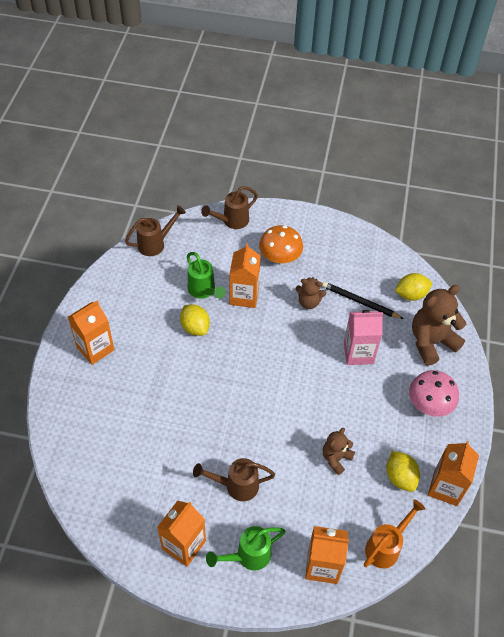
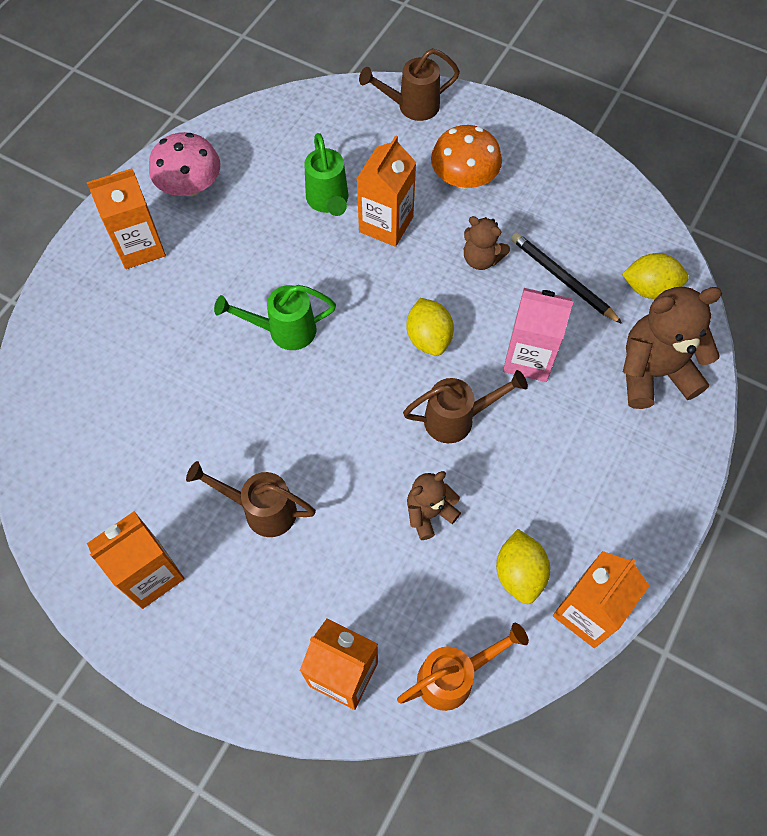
camera: 20 degrees right, 10 degrees up
(155, 244) = (286, 114): brown watering can -> brown watering can (458, 419)
(195, 327) = (294, 253): yellow lemon -> yellow lemon (428, 338)
(248, 556) = (237, 622): green watering can -> green watering can (283, 331)
(429, 404) = (613, 470): pink mushroom -> pink mushroom (190, 186)

